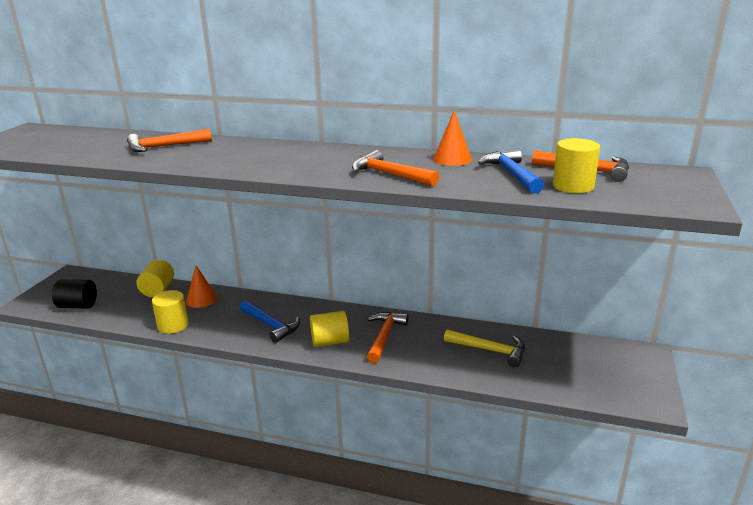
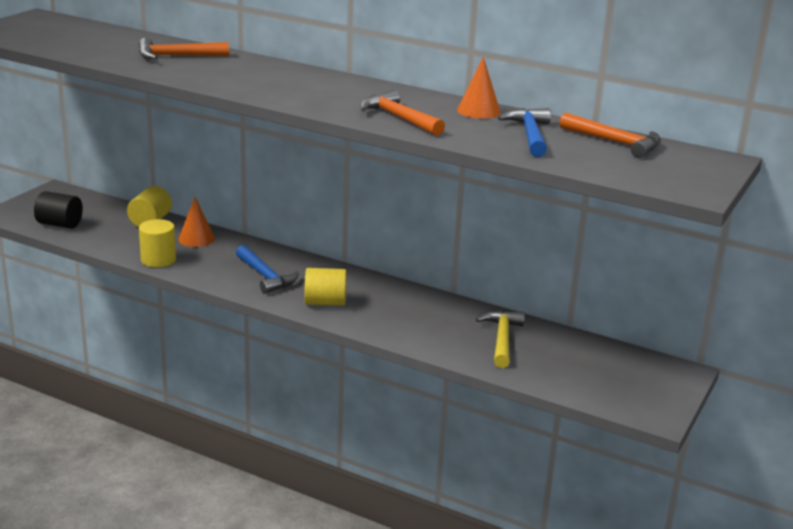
camera: 10 degrees right, 0 degrees up
(384, 336) = (388, 307): orange hammer -> none
(490, 350) = (502, 339): yellow hammer -> yellow hammer turned 120 degrees counterclockwise
(573, 186) = (584, 156): yellow cylinder -> none

